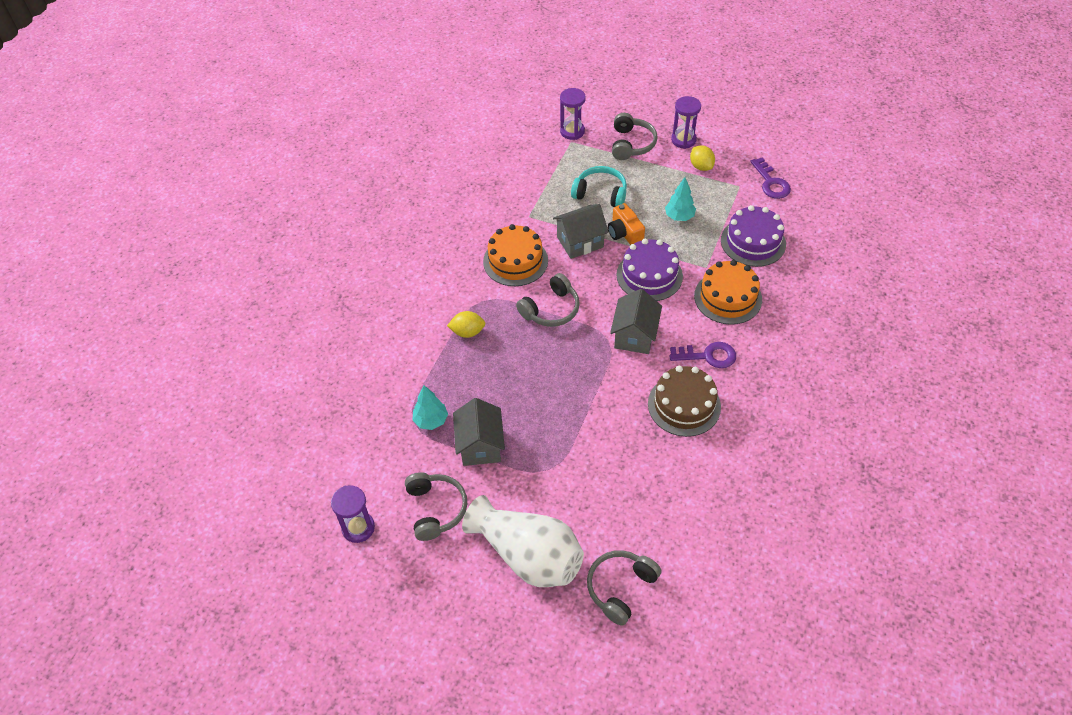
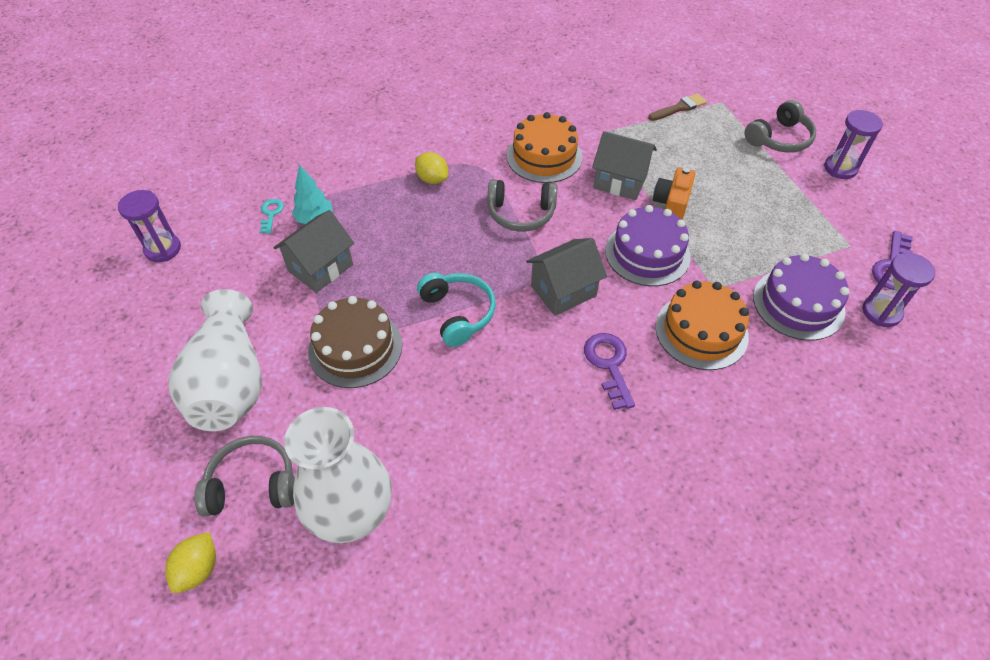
camera: 45 degrees right, 0 degrees up
(396, 442) = (271, 214): none -> turquoise key
(435, 509) = (224, 284): grey headphones -> none
(552, 164) = (679, 108): none -> brown brush
(572, 131) = (733, 95): purple hourglass -> purple hourglass (881, 312)
(600, 193) = (693, 157): turquoise headphones -> turquoise headphones (457, 313)
(679, 217) = (746, 227): turquoise tree -> none
(684, 405) = (526, 386): brown cake -> brown cake (355, 348)
(686, 548) = (350, 510): none -> white vase
(701, 166) = (829, 201): yellow lemon -> yellow lemon (198, 569)
(708, 356) = (609, 365): purple key -> purple key turned 150 degrees counterclockwise

